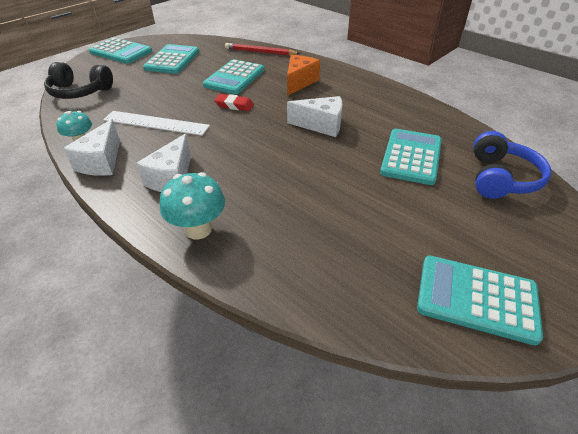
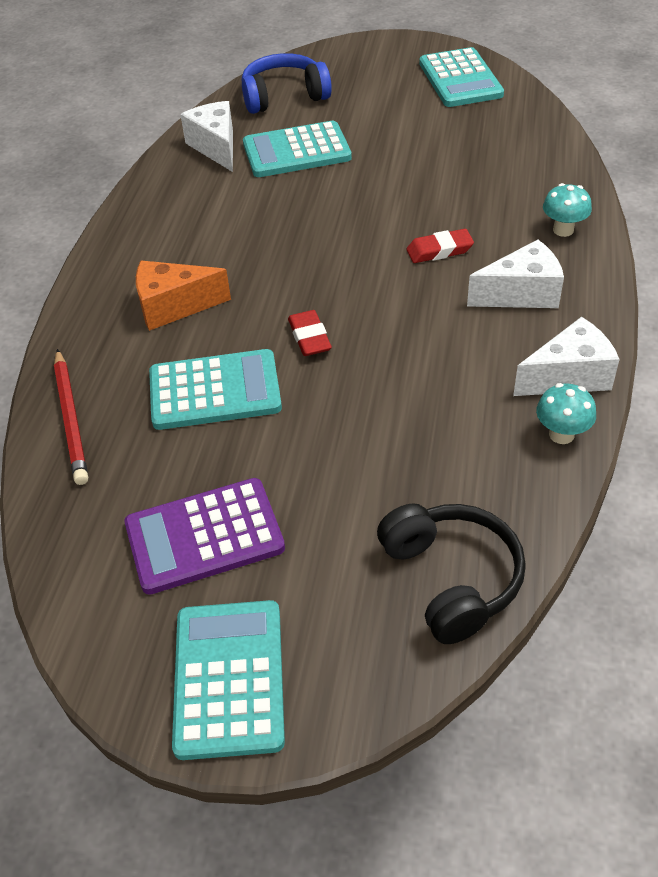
camera: 120 degrees left, 5 degrees up
(156, 123) = (436, 390): white ruler -> none
(172, 60) = (204, 536): turquoise calculator -> purple calculator
(198, 229) = (563, 230): turquoise mushroom -> turquoise mushroom, size x0.66
(245, 167) = (439, 250): none -> red eraser
(321, 125) = (289, 234): white cheese -> white cheese (216, 147)

